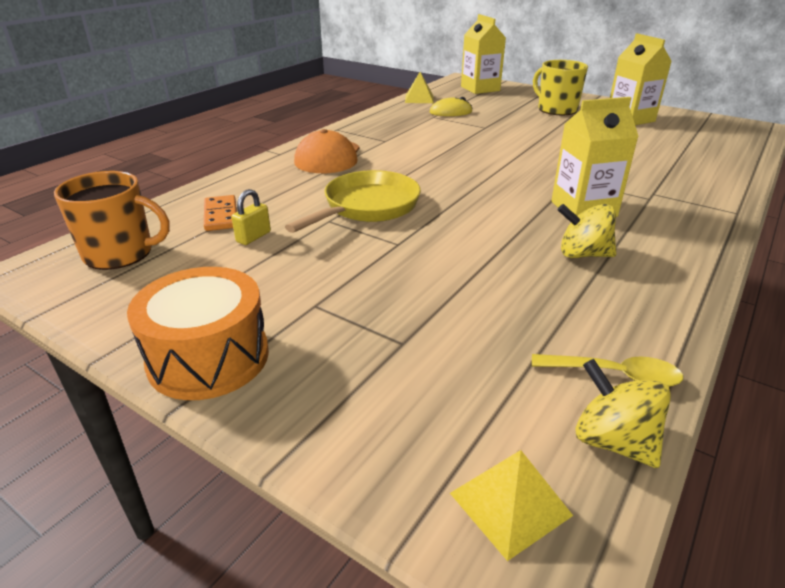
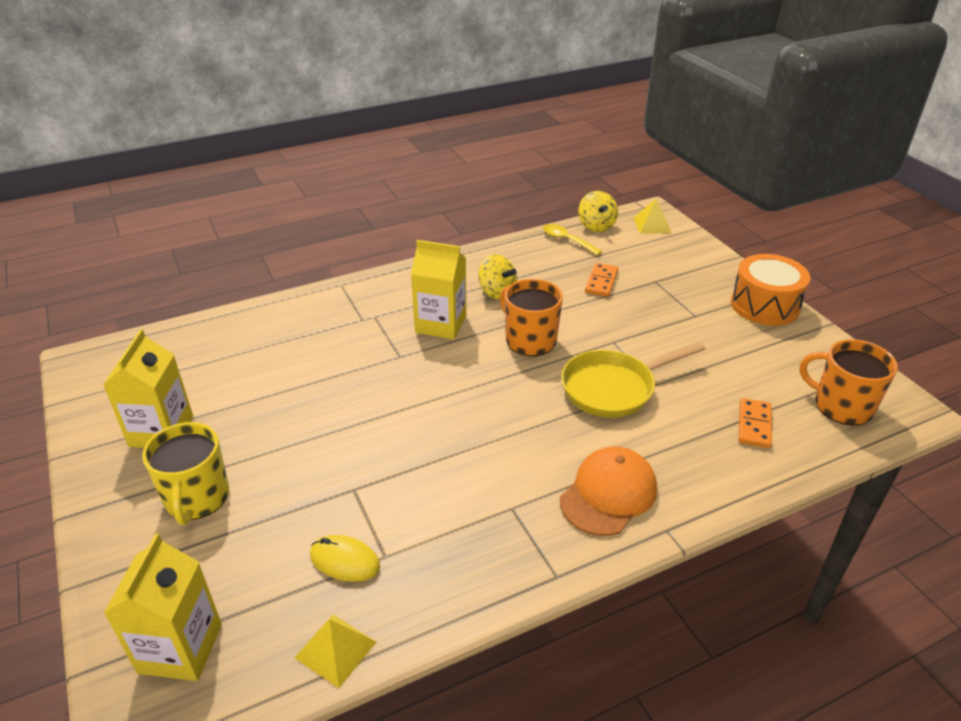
camera: 150 degrees left, 5 degrees up
(253, 237) = (726, 387): yellow padlock -> none
(479, 312) = (601, 282): none -> orange domino
(484, 220) = (529, 340): none -> orange mug

